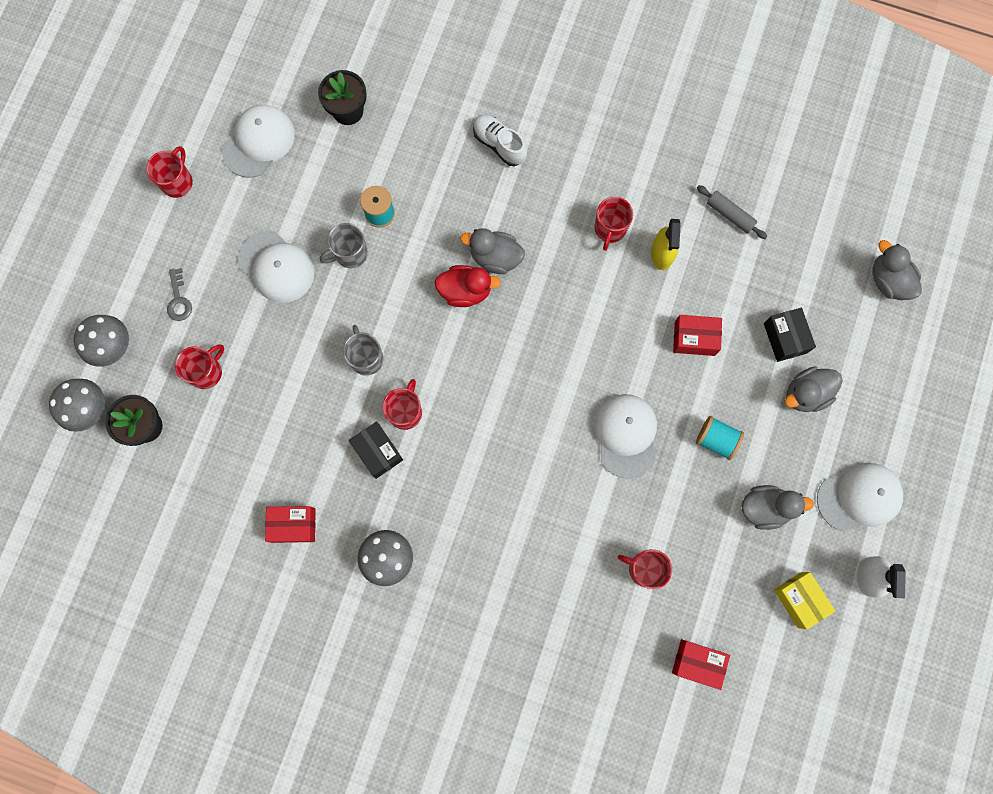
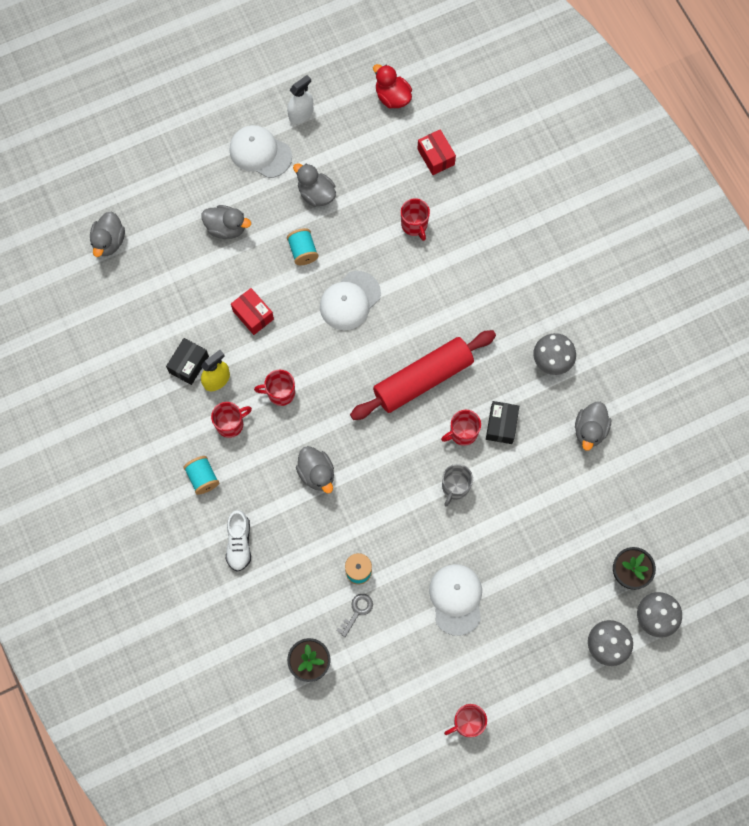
camera: 135 degrees left, 5 degrees down
(178, 299) = (537, 637): grey key -> grey key (357, 611)
(206, 372) = (560, 572): red mug -> red mug (280, 393)
(259, 142) = (388, 698): white cap -> none
(293, 525) = (590, 430): red box -> grey duck
(350, 254) = (402, 563): grey mug -> none
(465, 291) = (355, 470): red duck -> red duck (392, 97)
(488, 426) = (423, 379): none -> red rolling pin
(584, 166) = (202, 478): none -> turquoise spool
(730, 215) = (152, 364): grey rolling pin -> none
(785, 338) = (202, 267): black box -> black box (189, 364)
(799, 600) = (349, 136): yellow box -> none

